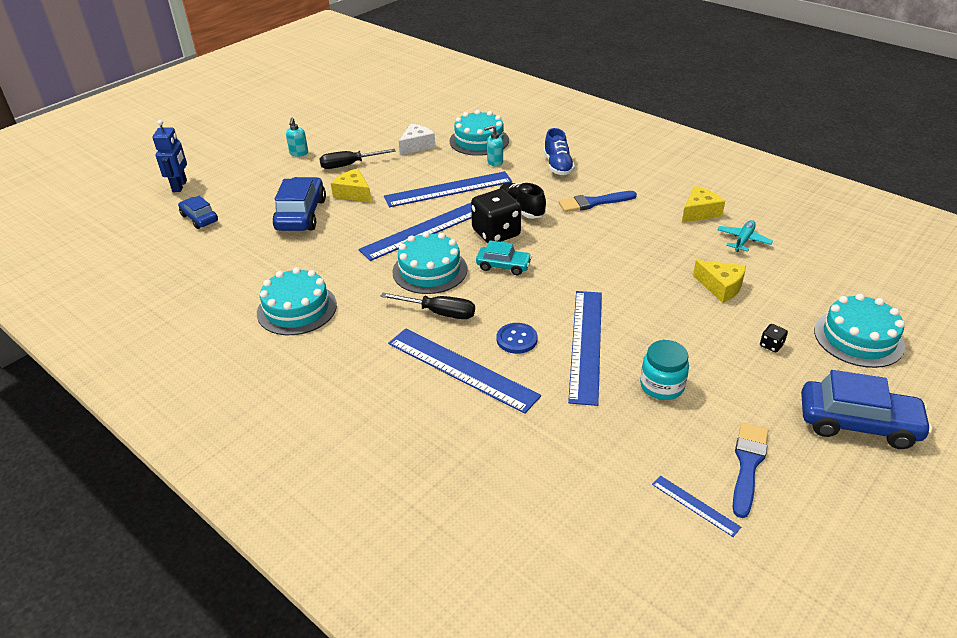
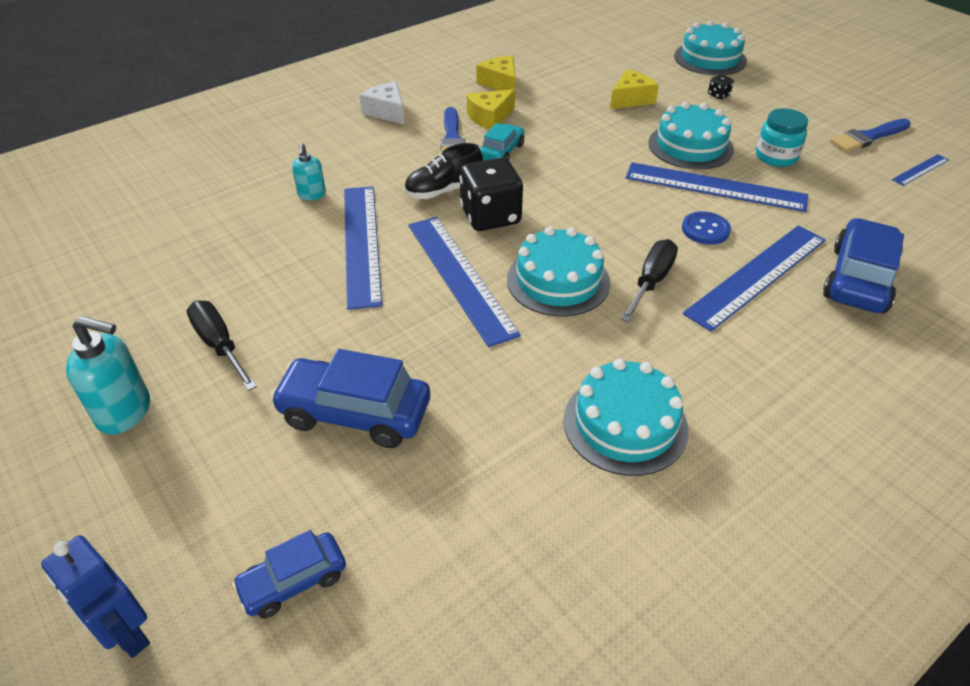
camera: 80 degrees left, 5 degrees up
(180, 186) = (126, 634): blue robot -> blue robot turned 150 degrees counterclockwise
(299, 153) = (125, 412): turquoise soap dispenser -> turquoise soap dispenser, size x1.65
(348, 165) = (219, 344): black screwdriver -> black screwdriver turned 150 degrees clockwise
(353, 193) = (318, 343): yellow cheese -> yellow cheese (490, 117)
(416, 145) = (209, 261): white cheese -> white cheese (387, 111)
(479, 140) = (240, 200): turquoise cake -> turquoise cake (690, 146)
(503, 266) = (564, 220): turquoise car -> turquoise car (501, 152)
(558, 166) = (354, 148): blue shoe -> none
(743, 240) = (558, 73): turquoise plane -> none
(748, 464) = (868, 137): blue brush -> blue brush turned 60 degrees counterclockwise
(857, 423) = (812, 84): blue car -> blue car (858, 279)

